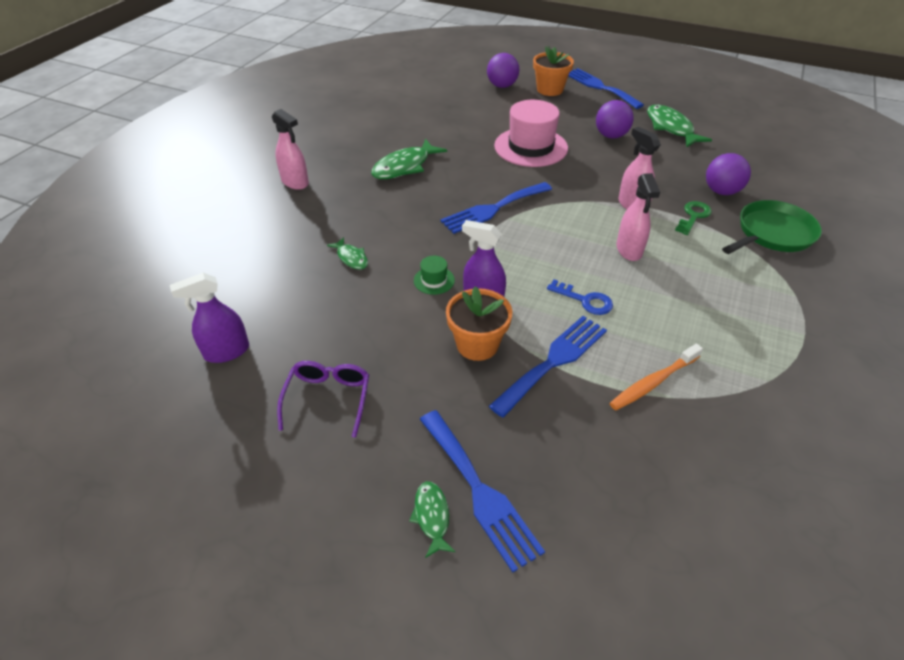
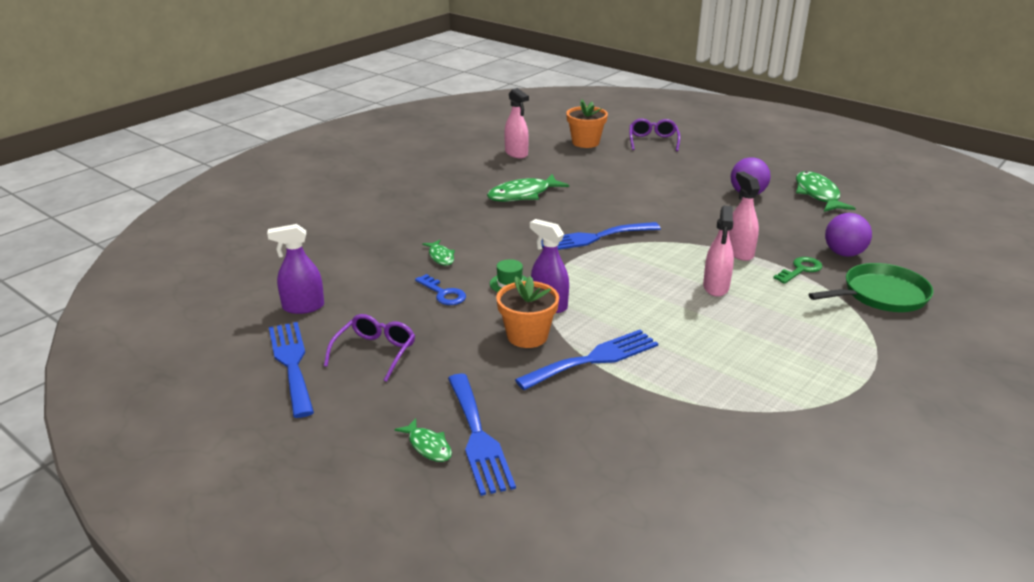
camera: 15 degrees right, 15 degrees down
(295, 182) = (415, 195): pink spray bottle -> pink spray bottle (516, 153)
(432, 517) = (428, 446): green fish -> green fish turned 135 degrees clockwise
(502, 86) = (653, 141): purple ball -> purple glasses
(531, 147) = (657, 194): pink hat -> none
(549, 90) = (702, 149): orange flower pot -> orange flower pot (585, 142)
(585, 300) = (649, 319): blue key -> blue key (443, 293)
(600, 87) = (758, 152): blue fork -> blue fork (292, 363)
(653, 382) = (684, 390): orange toothbrush -> none

